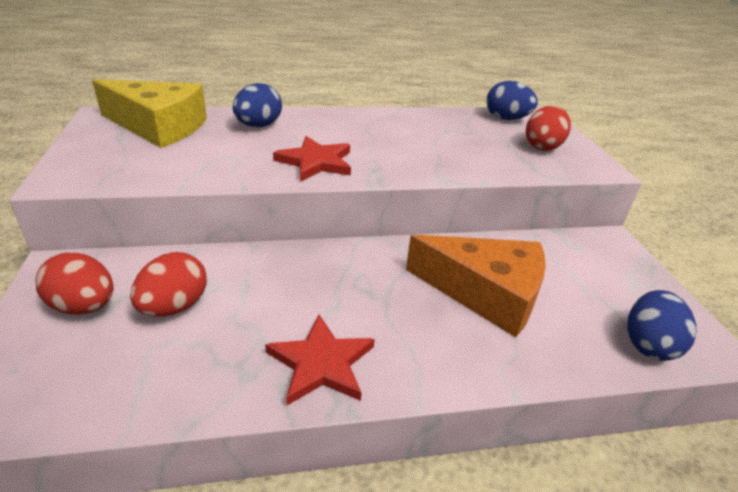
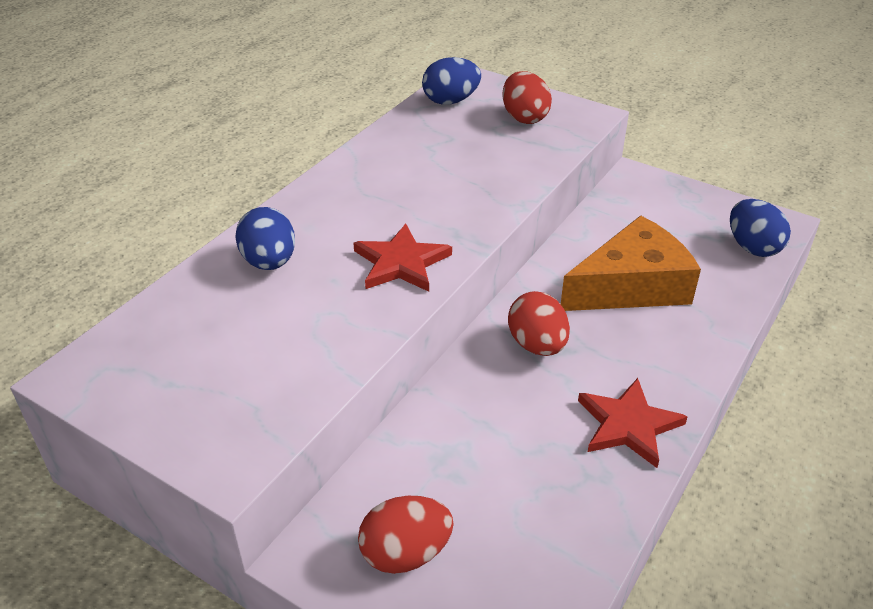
camera: 45 degrees left, 5 degrees up
(159, 127) = (175, 339): yellow cheese -> none
(174, 306) = (469, 486): red egg -> red egg (537, 345)

